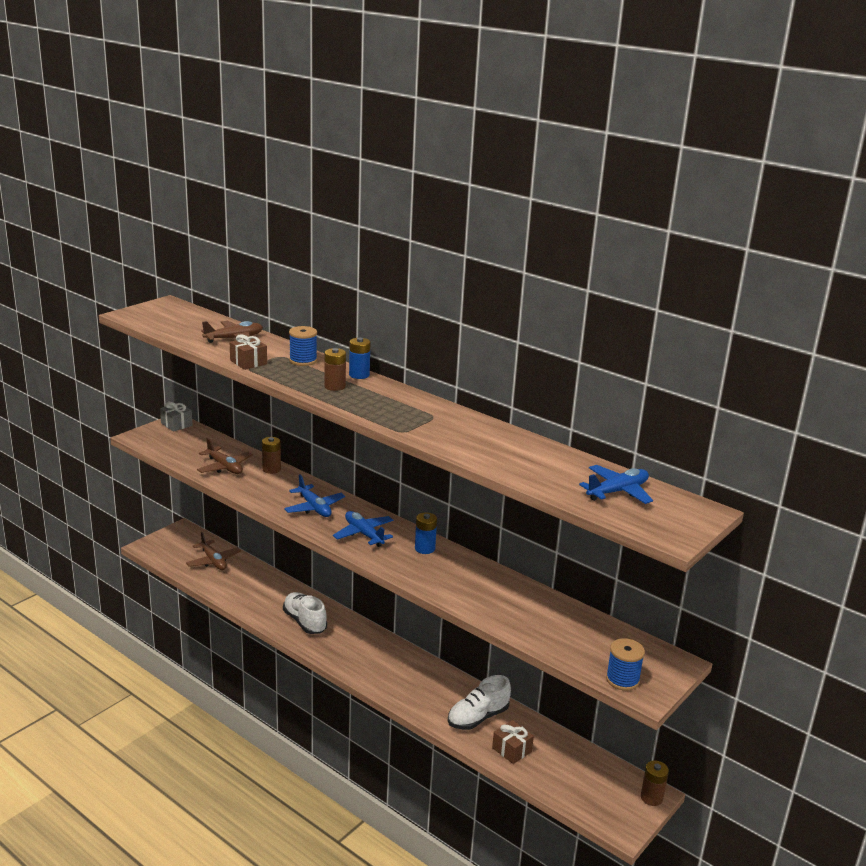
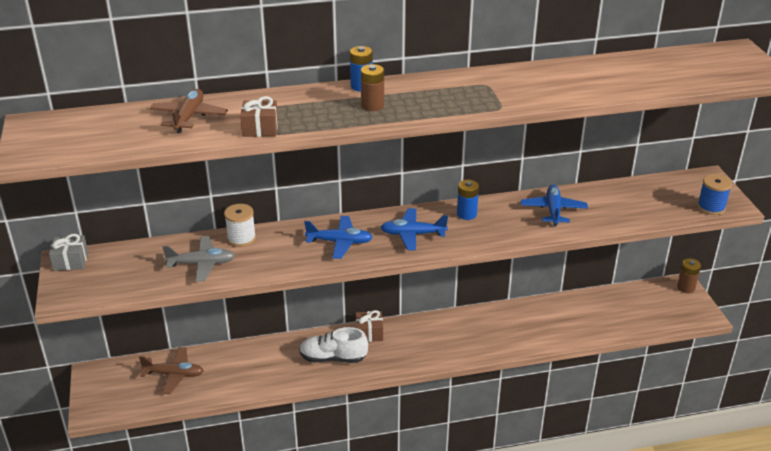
camera: 50 degrees left, 10 degrees up
(224, 467) = (201, 264): brown plane -> grey plane
(271, 469) = (241, 238): brown battery -> white spool
(303, 360) = (294, 101): blue spool -> none
(478, 717) = (543, 322): white shoe -> none
(512, 750) = (591, 324): brown gift -> brown gift (369, 333)
(617, 492) = (685, 66): blue plane -> blue plane (553, 210)

